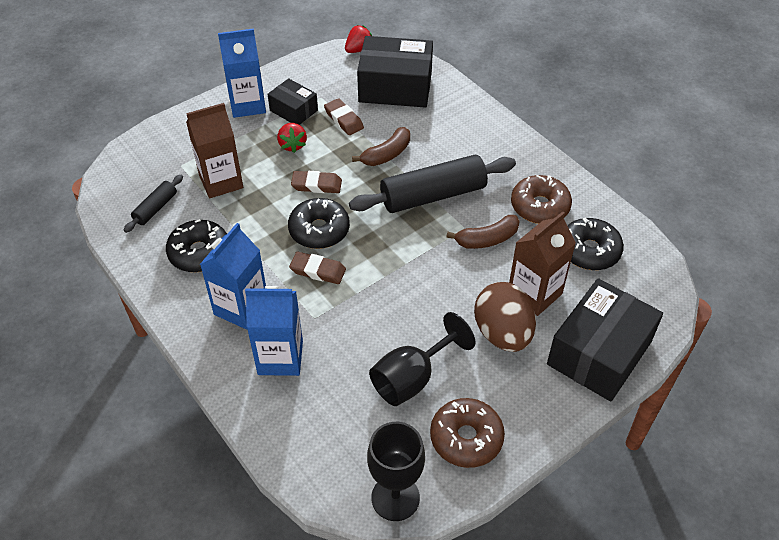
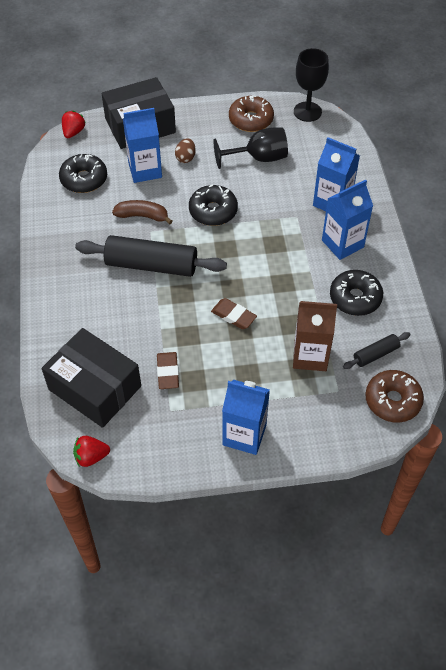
camera: 150 degrees left, 5 degrees up
(292, 145) = (229, 365): red strawberry -> red strawberry (73, 132)
(293, 110) = (205, 406): black box -> none
(318, 270) = (275, 246): brown eraser -> none
(319, 230) = (255, 276): black donut -> black donut (213, 211)
(386, 154) = (158, 318): brown banana -> none
(502, 333) = (185, 158): brown egg -> brown egg, size x0.50
(534, 294) = (145, 170): brown carton -> blue carton
(539, 206) = (84, 222): brown donut -> brown donut (392, 400)

